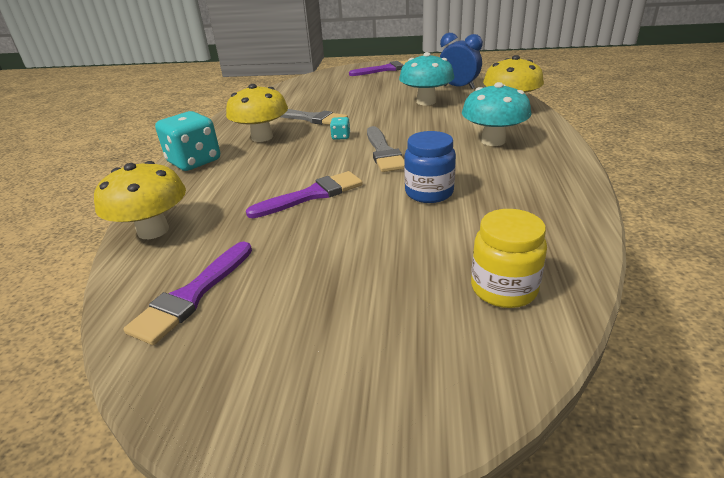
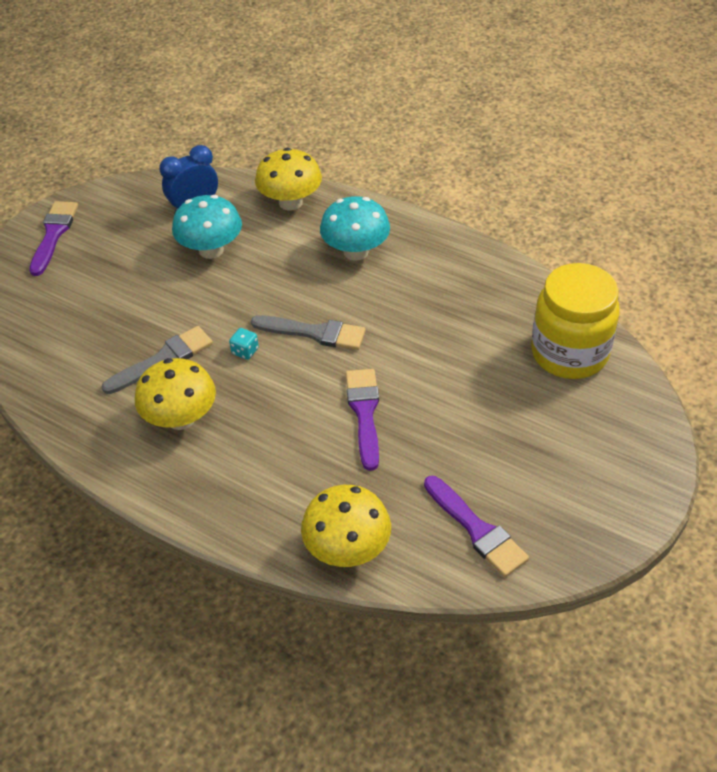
camera: 65 degrees left, 15 degrees up
(194, 161) = (199, 495): turquoise dice -> none
(429, 192) = (419, 335): blue jar -> none
(503, 289) = (569, 353): yellow jar -> yellow jar, size x1.65

